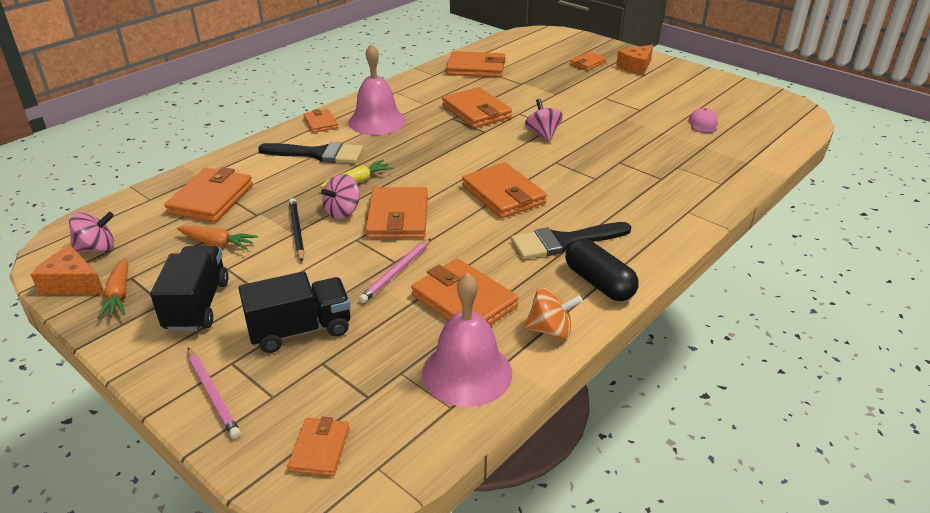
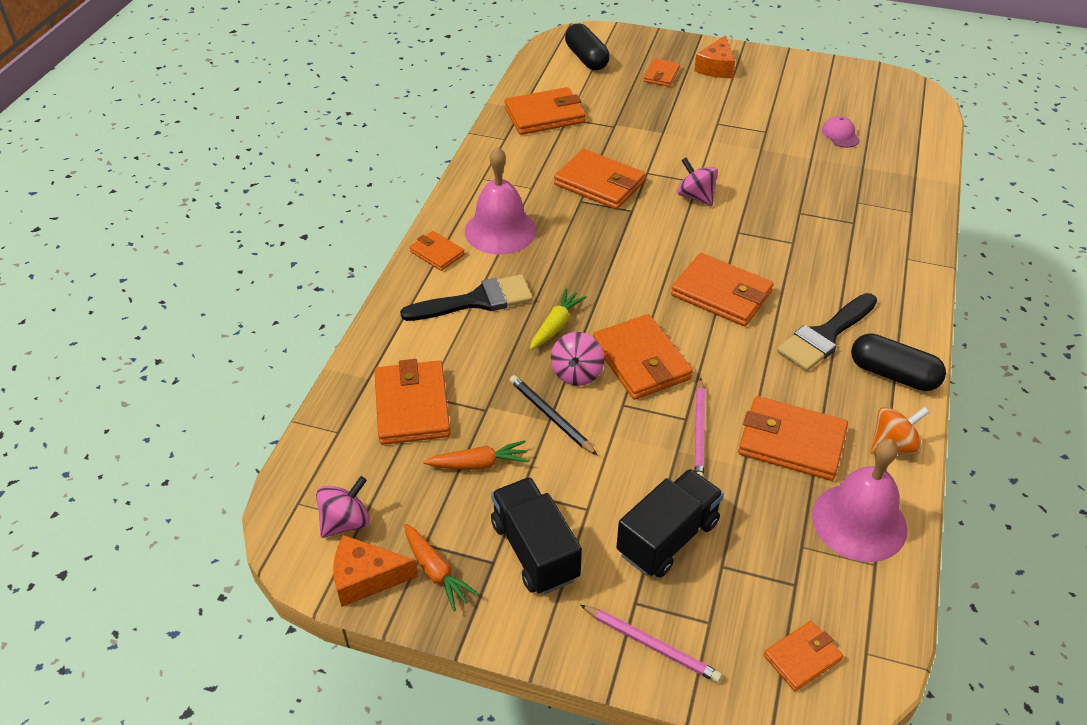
camera: 25 degrees left, 10 degrees up
(320, 449) = (802, 657): orange wallet -> orange wallet turned 75 degrees clockwise
(539, 45) = (586, 58): none -> black capsule

